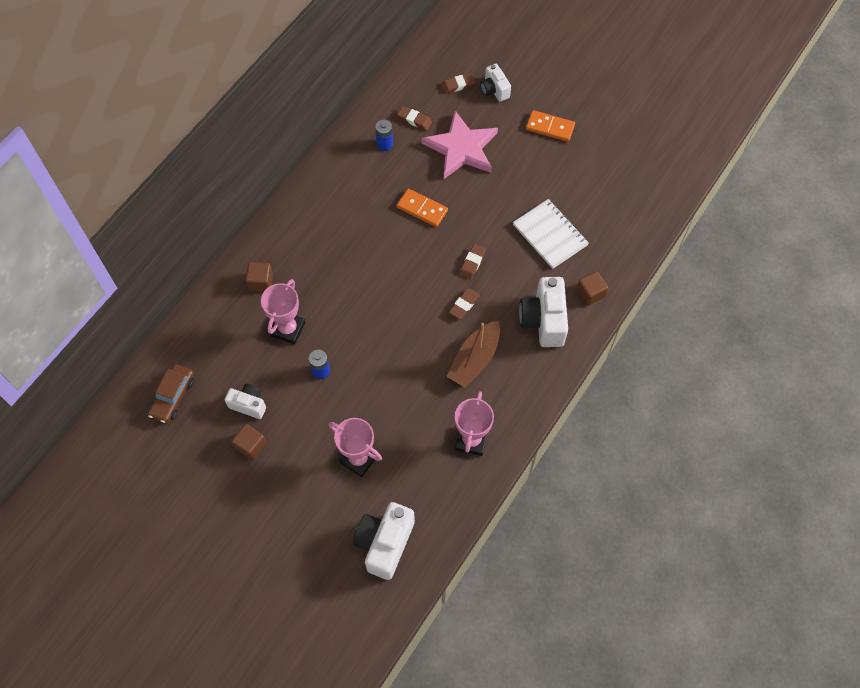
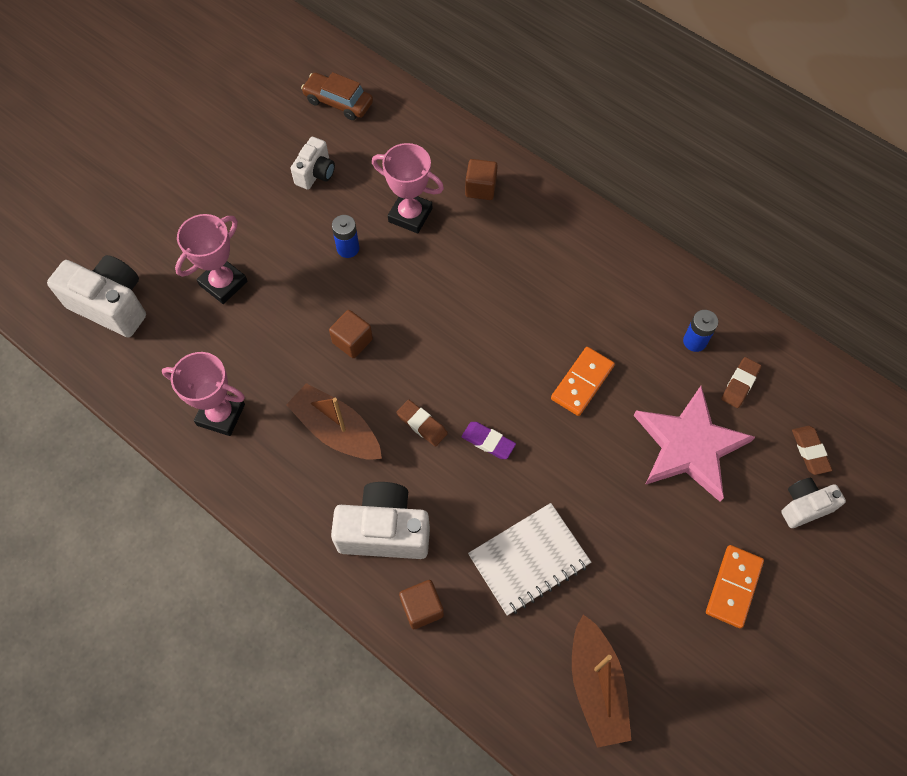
camera: 95 degrees right, 0 degrees up
(251, 445) = (263, 175): brown cube -> brown cube (352, 341)
(472, 263) = (488, 442): brown eraser -> purple eraser
(620, 196) = (596, 686): none -> brown boat

